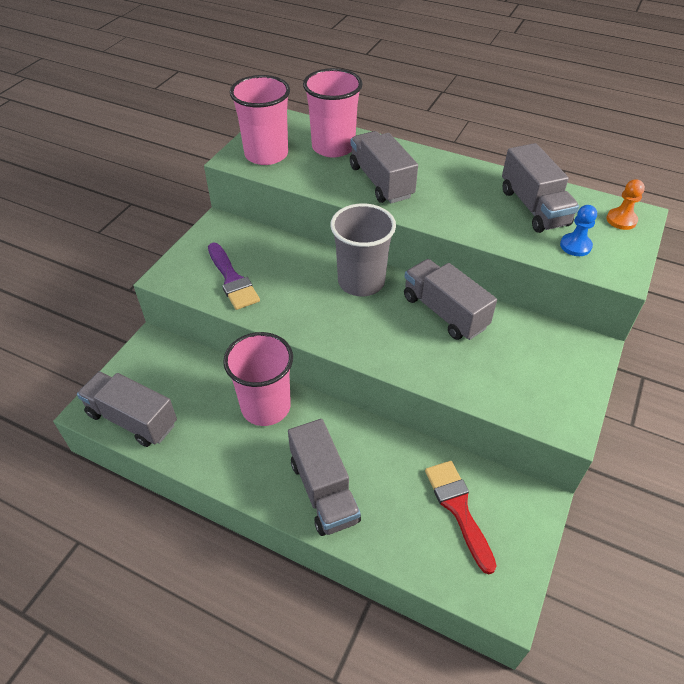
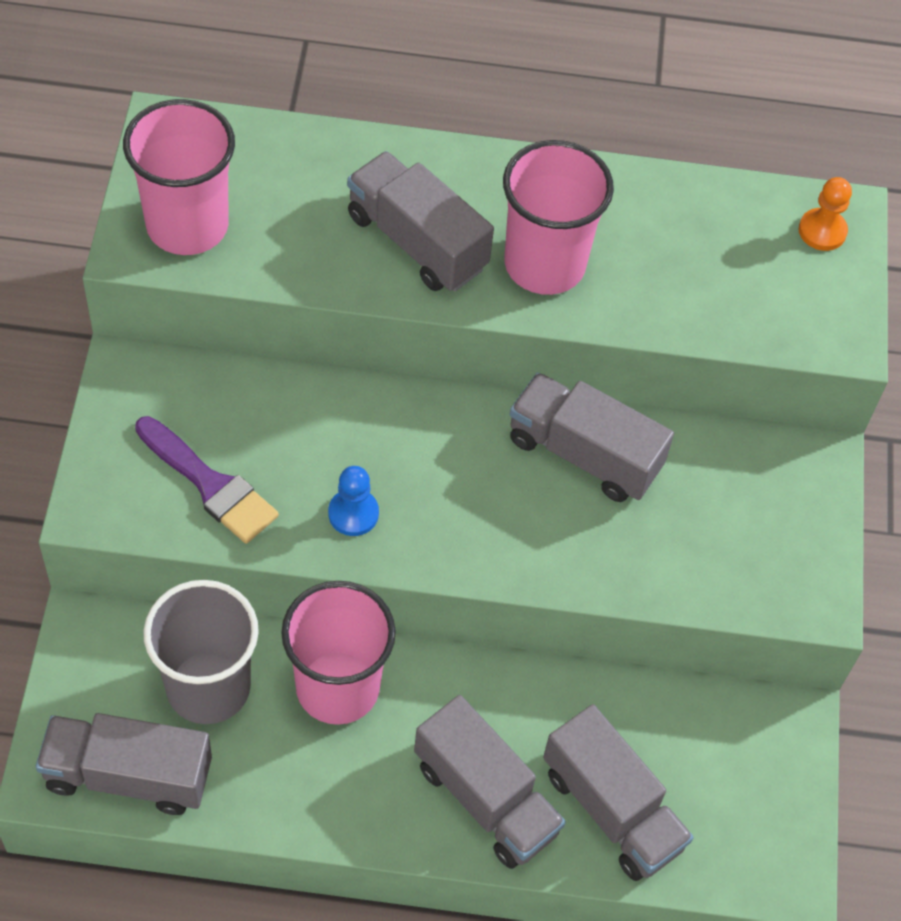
camera: 25 degrees left, 10 degrees up
(333, 147) = (301, 178): pink cup -> pink cup (544, 264)
(361, 282) = (430, 429): grey cup -> grey cup (208, 687)
(458, 509) = (688, 764): red brush -> none
(533, 207) = (682, 237): grey truck -> grey truck (612, 809)
(575, 246) = (766, 303): blue pawn -> blue pawn (353, 513)

